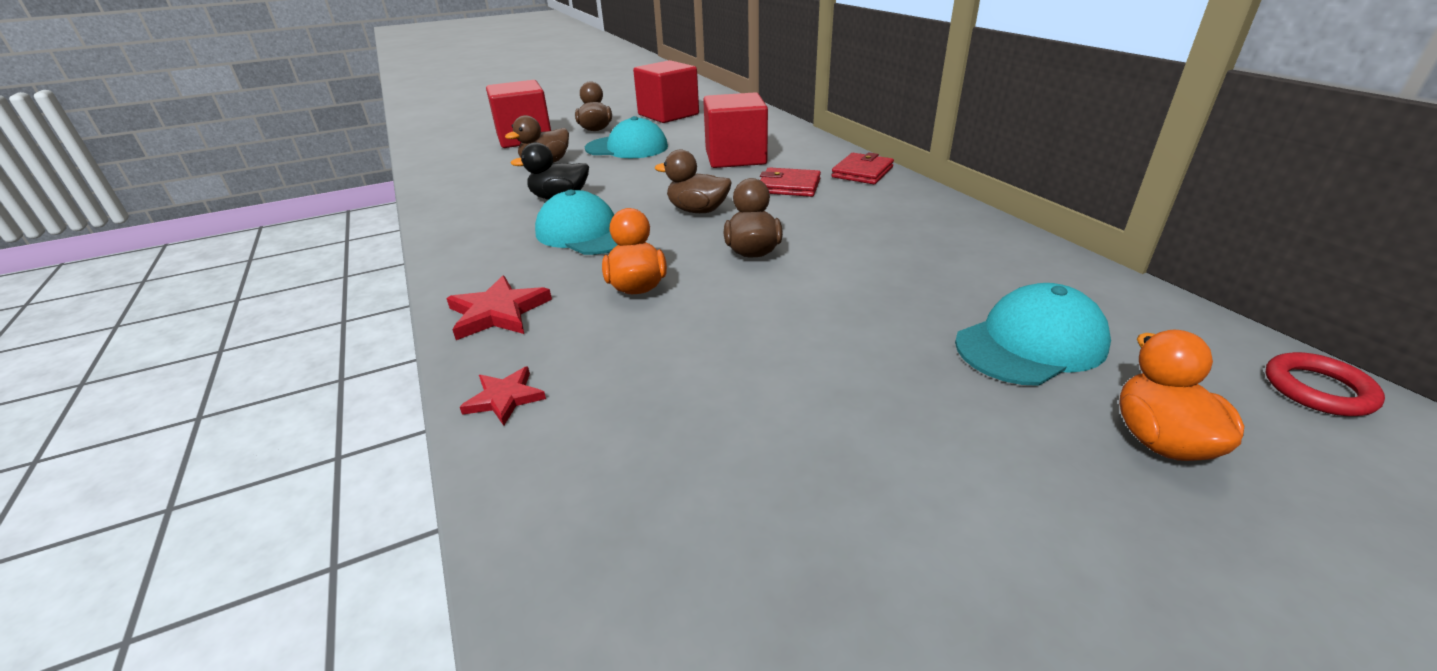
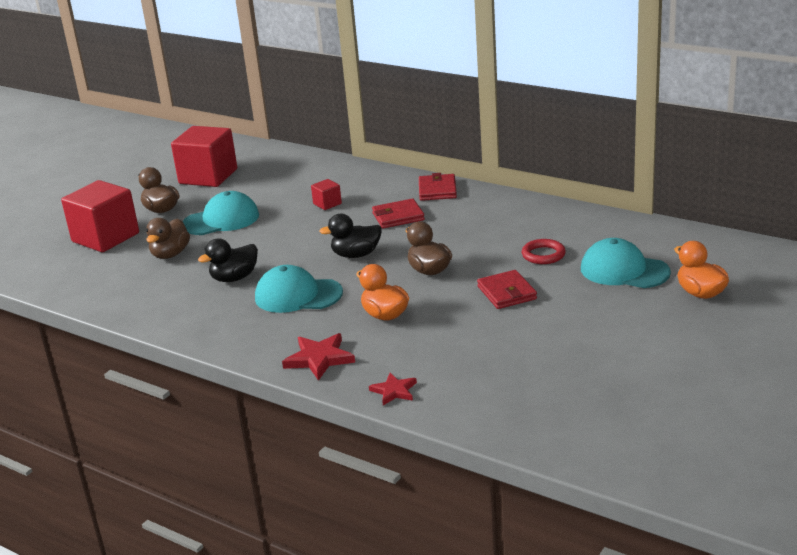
camera: 30 degrees left, 5 degrees down
(698, 210) = (356, 255): brown duck -> black duck
(735, 157) = (327, 204): red cube -> red cube, size x0.44
(816, 313) = (506, 293): none -> red wallet
(1031, 343) = (624, 270): turquoise cap -> turquoise cap turned 90 degrees counterclockwise
(1318, 389) = (748, 250): red ring -> red ring (543, 255)

